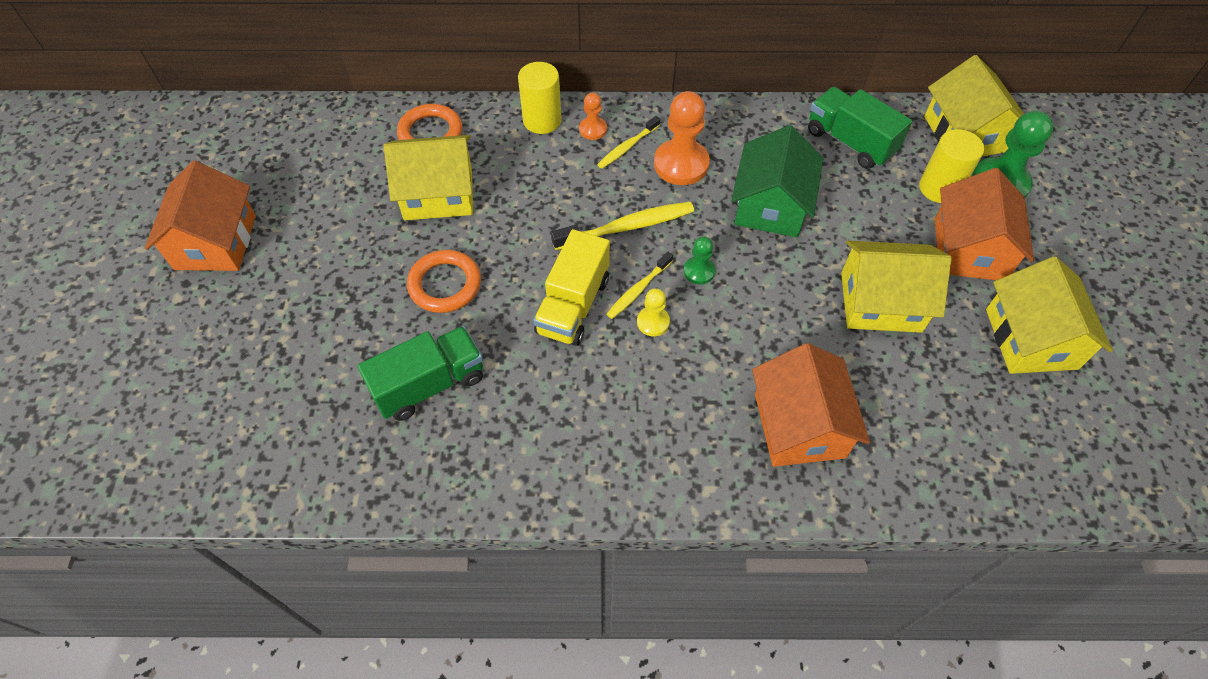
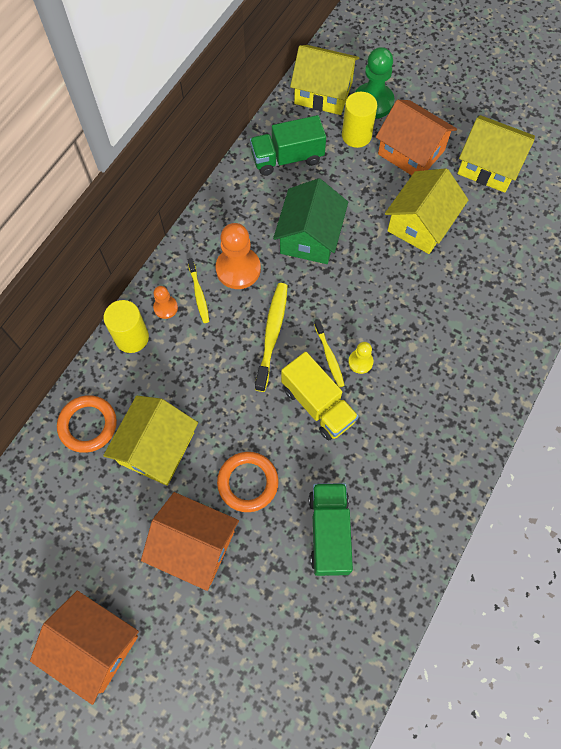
camera: 60 degrees left, 10 degrees up
(699, 271) = (336, 311): green pawn -> none
(771, 205) = (309, 237): green house -> green house turned 60 degrees clockwise
(799, 425) = (480, 322): orange house -> orange house (194, 545)

